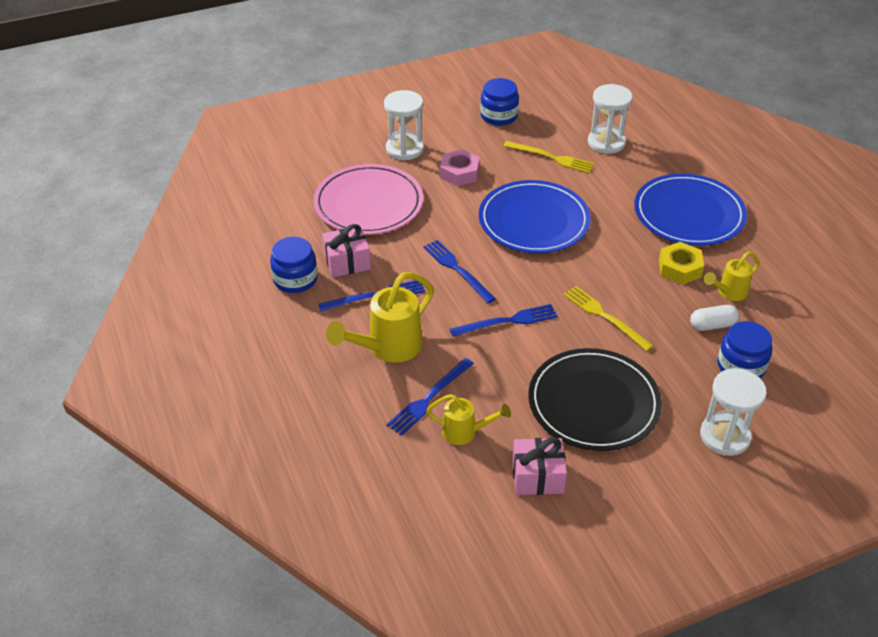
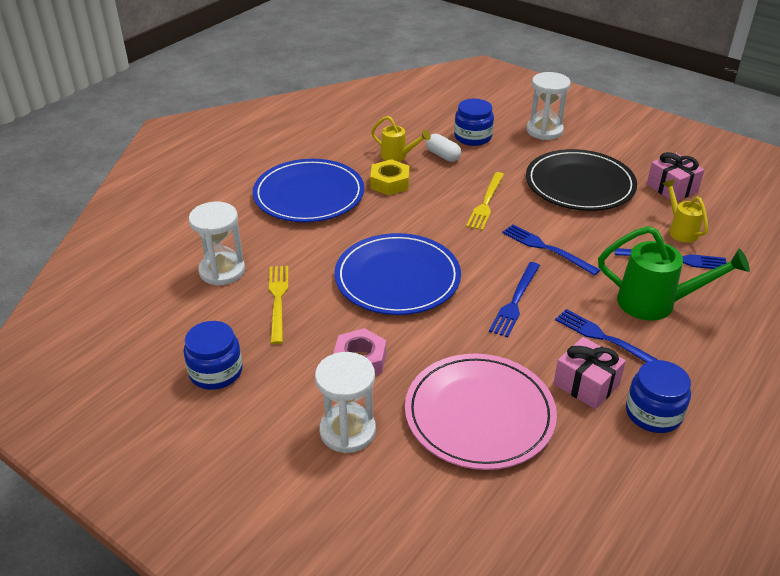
camera: 120 degrees left, 5 degrees down
(387, 348) = (657, 304): yellow watering can -> green watering can

